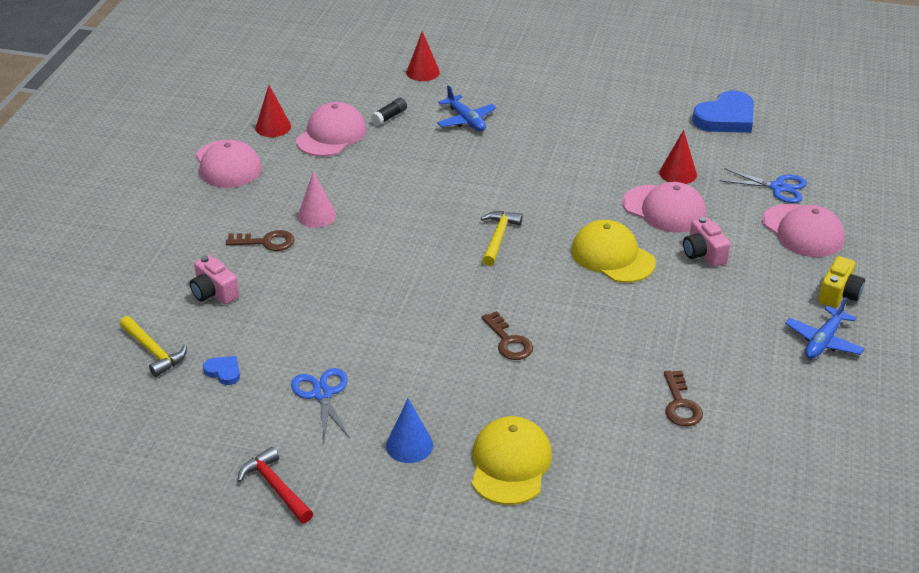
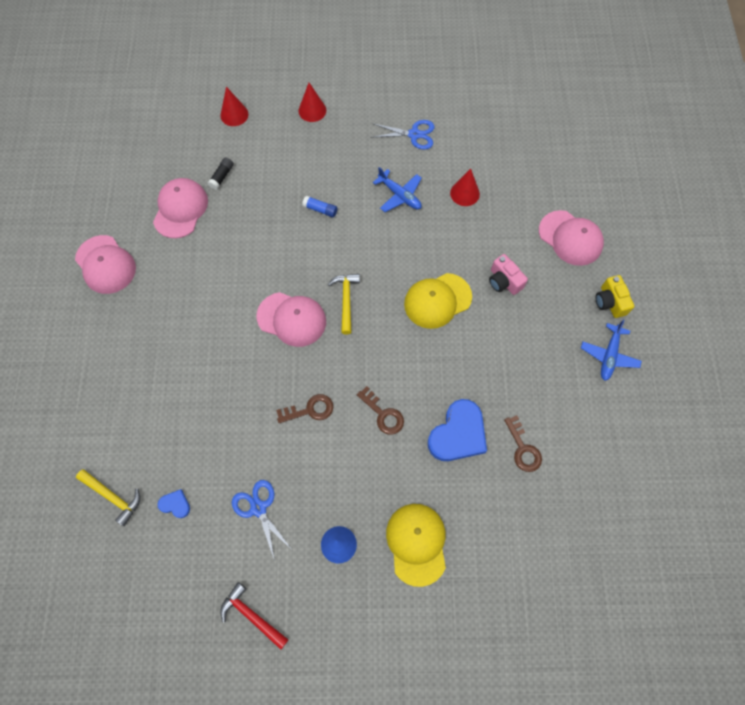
camera: 15 degrees left, 30 degrees up
(214, 293) = (141, 418): pink camera -> none
(266, 242) = (165, 350): brown key -> brown key (310, 410)
(273, 127) = (129, 210): red cone -> red cone (312, 110)
(316, 216) = (196, 309): pink cone -> none
(466, 120) = (285, 167): blue plane -> blue plane (400, 195)
(495, 160) = (320, 209): none -> blue glue stick
(612, 256) = (437, 301): yellow cap -> yellow cap turned 60 degrees counterclockwise
(664, 209) = (464, 237): pink cap -> pink cap (292, 319)
(726, 118) = (486, 119): blue heart -> blue heart (458, 434)
(778, 188) = (542, 193): blue scissors -> blue scissors (414, 135)
(839, 294) = (610, 302): yellow camera -> yellow camera turned 150 degrees clockwise

